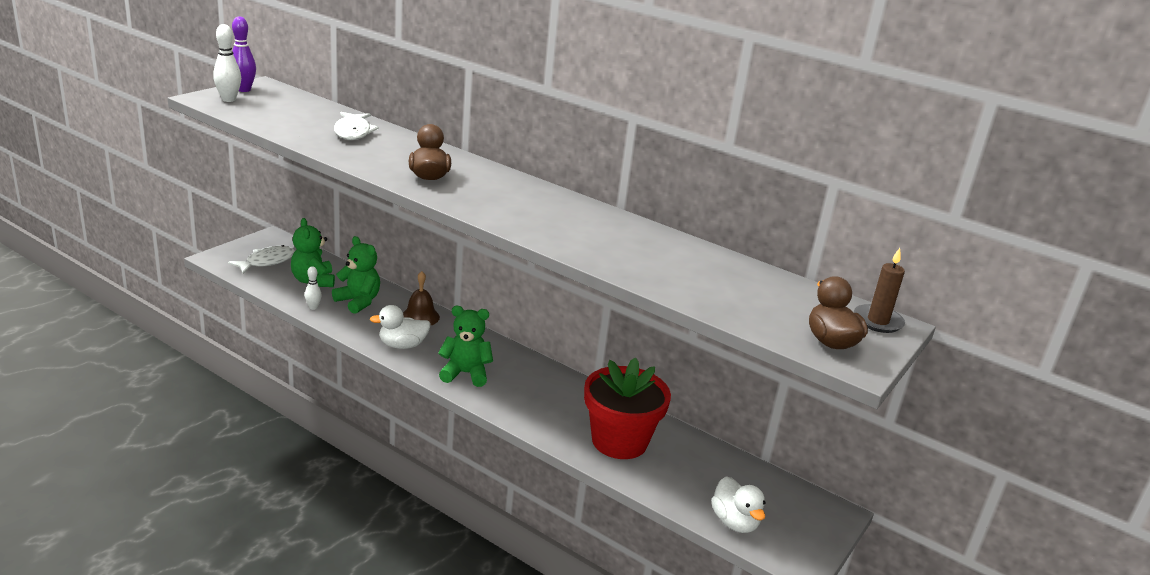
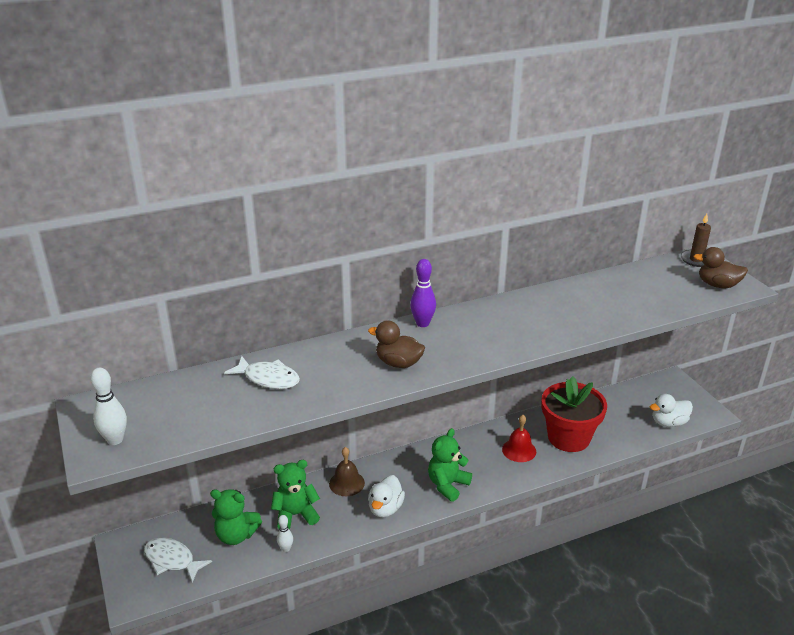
camera: 55 degrees left, 5 degrees up
(244, 90) = (92, 423): purple bowling pin -> purple bowling pin (422, 323)
(267, 262) = (172, 560): white fish -> white fish turned 45 degrees counterclockwise
(562, 409) = (519, 450): none -> red bell
(734, 522) = (668, 422): white duck -> white duck turned 150 degrees clockwise

